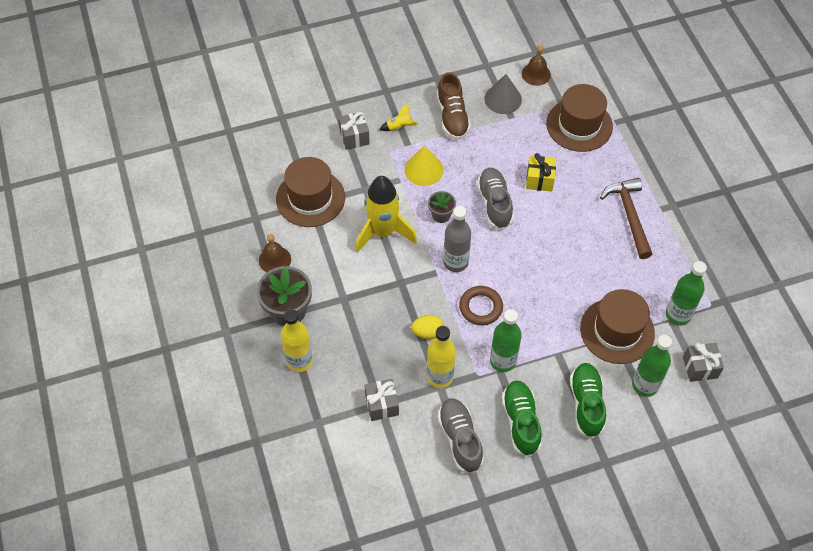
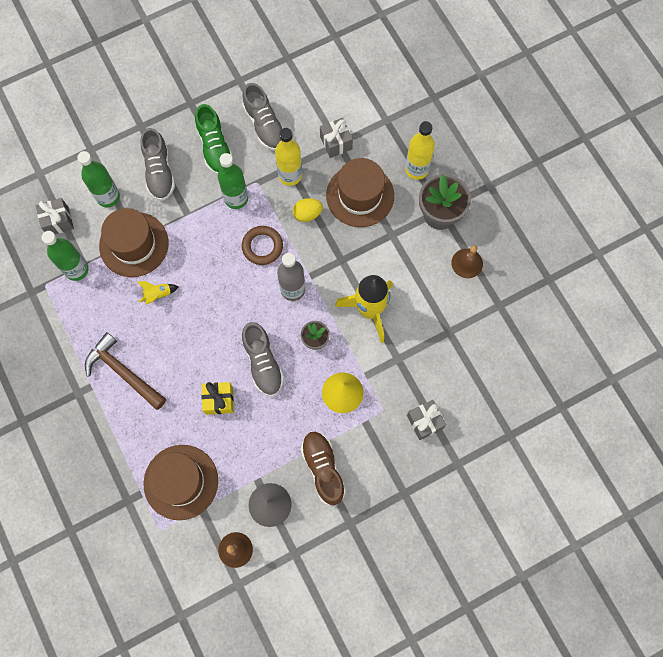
camera: 170 degrees right, 15 degrees up
(310, 198) = (451, 337): brown hat -> brown hat (360, 195)
(399, 127) = (378, 444): yellow rocket -> yellow rocket (158, 294)
(586, 404) = (159, 172): green shoe -> grey shoe
(629, 215) = (123, 372): brown hammer -> brown hammer turned 150 degrees clockwise

